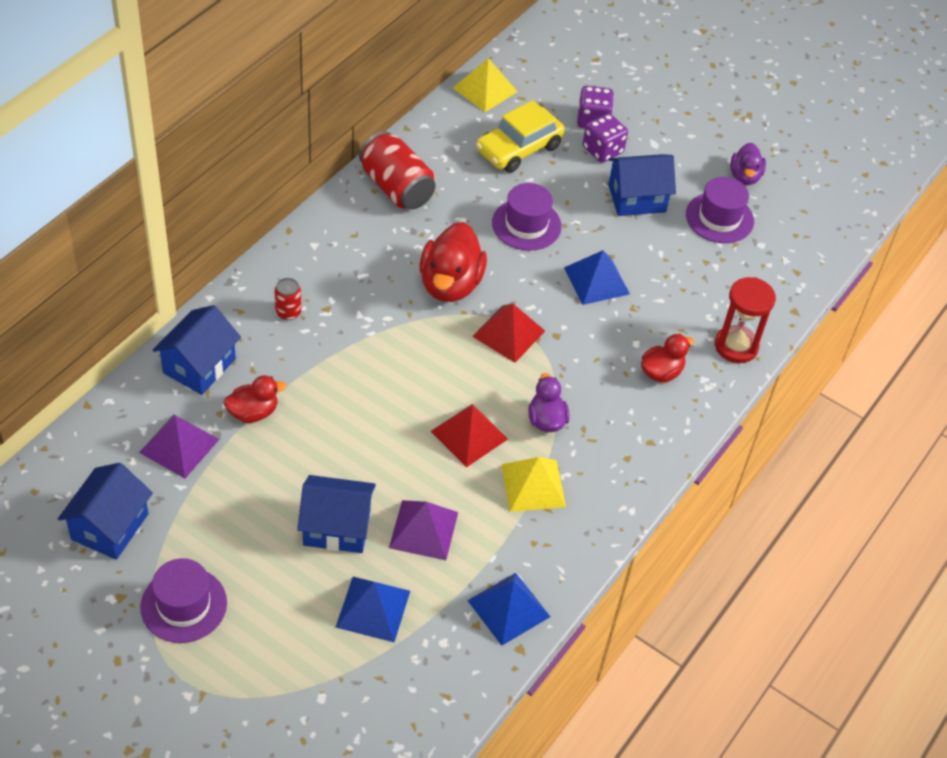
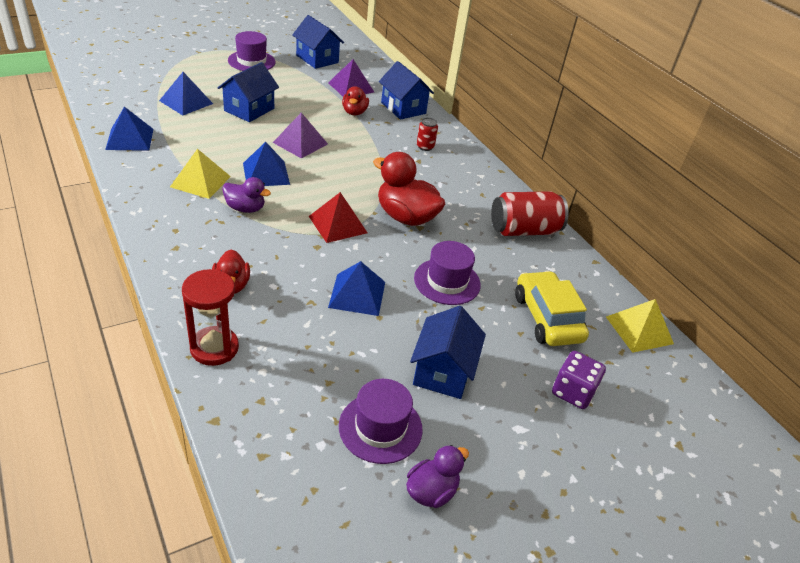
camera: 115 degrees right, 10 degrees down
(424, 530) = (215, 133): purple pyramid -> purple pyramid (300, 143)
(469, 435) = (266, 173): red pyramid -> blue pyramid
(602, 150) = (524, 378): purple dice -> none
(745, 176) = (431, 491): purple duck -> purple duck turned 105 degrees clockwise

